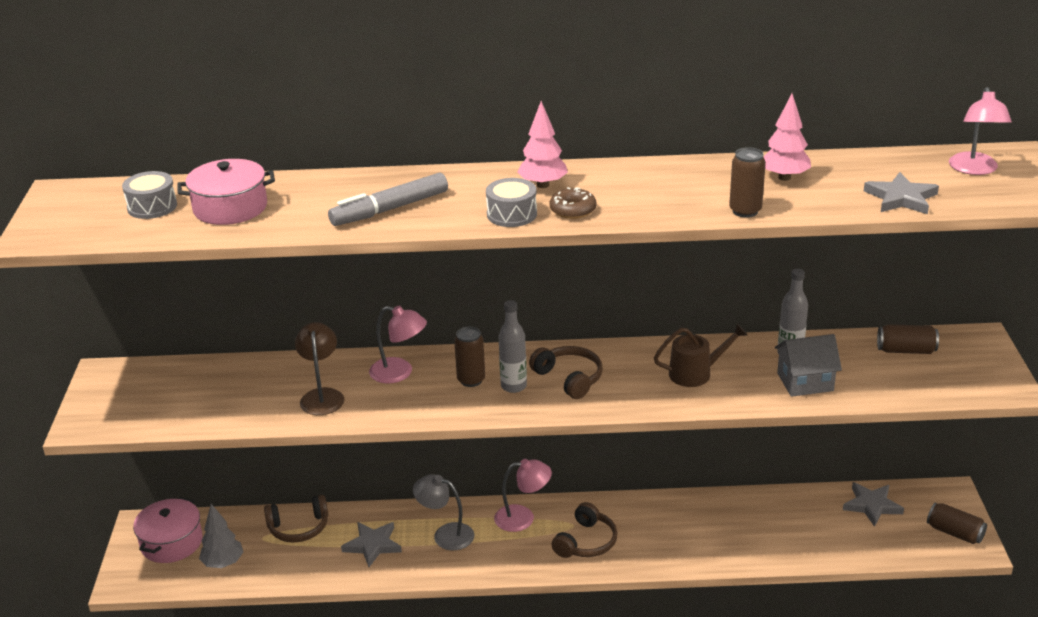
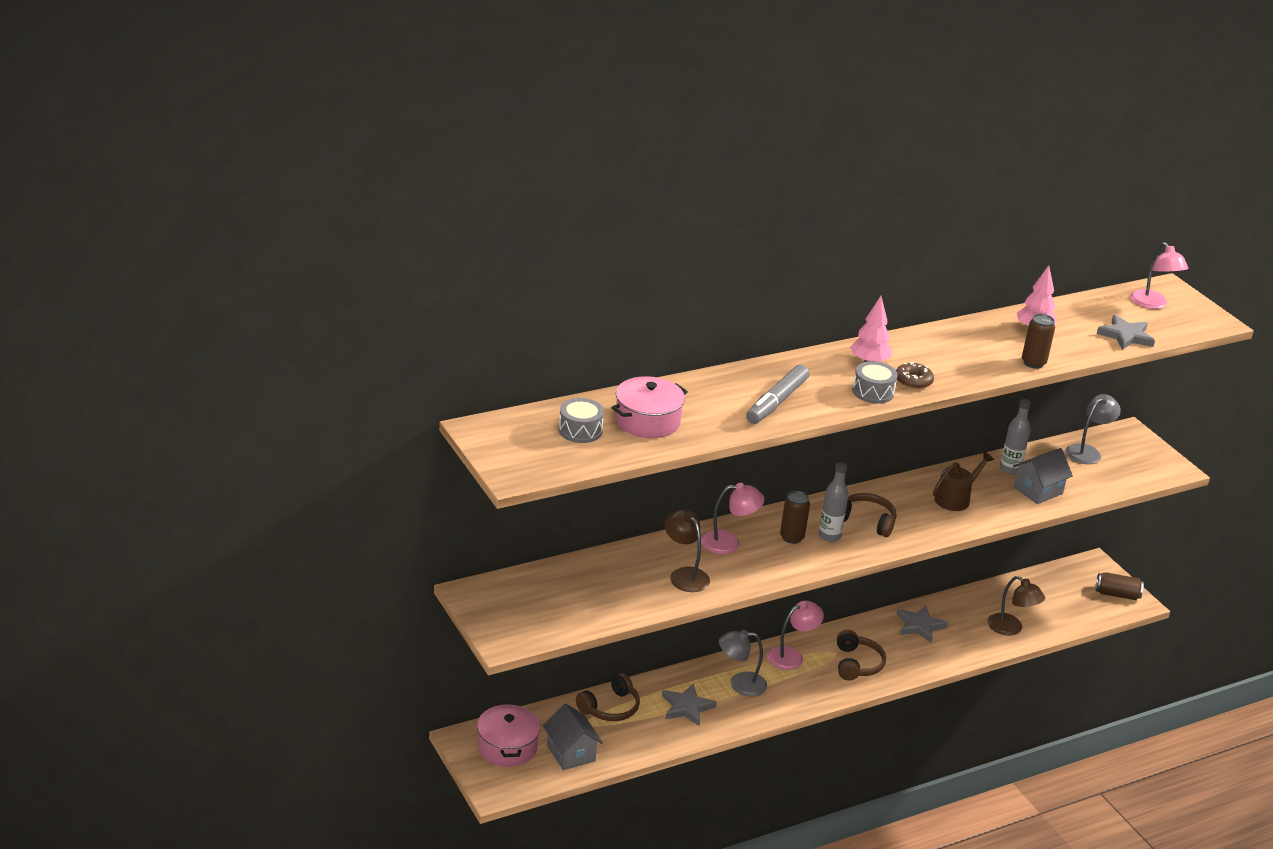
camera: 30 degrees left, 0 degrees up
(223, 563) = (571, 753): grey tree -> grey house
(793, 543) = (1011, 629): none -> brown lamp
(872, 505) = (1046, 586): grey star -> grey star (919, 626)
(906, 350) = (1087, 451): brown can -> grey lamp

